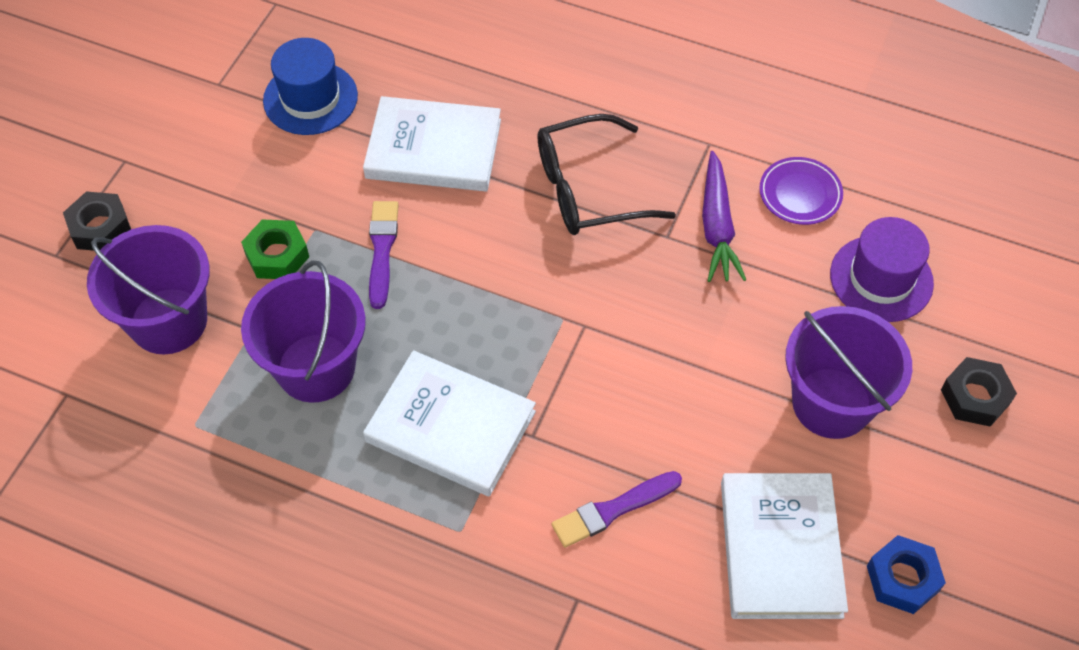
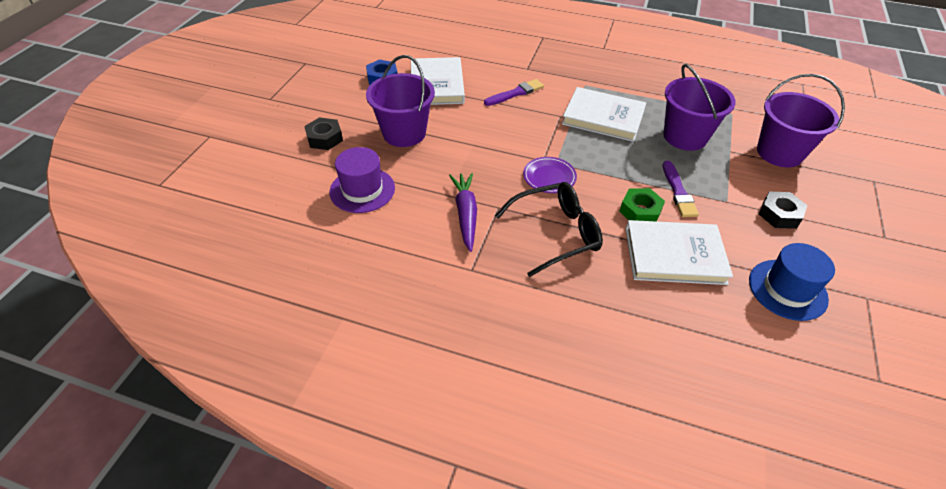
camera: 175 degrees right, 10 degrees down
(100, 227) = (862, 196): black nut -> black nut (779, 214)
(277, 255) = (741, 186): green nut -> green nut (640, 211)
(800, 194) = (407, 237): purple plate -> purple plate (549, 177)

